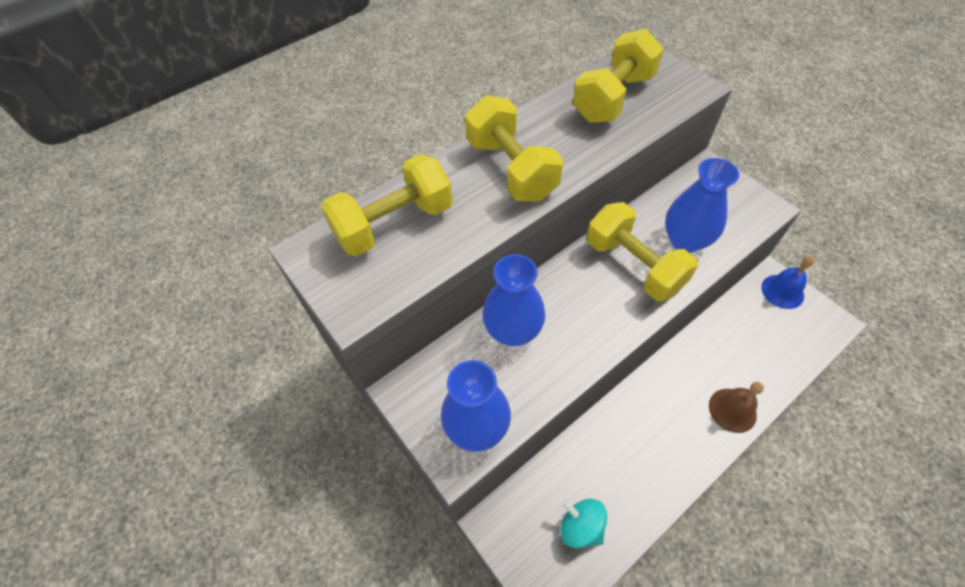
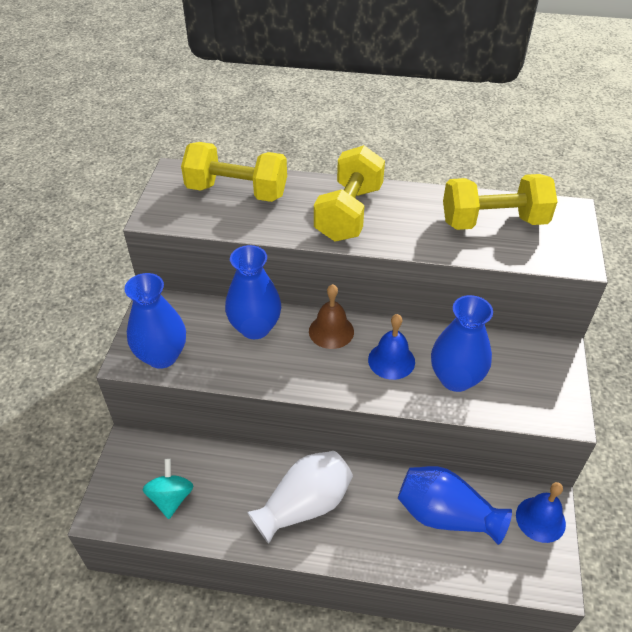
camera: 45 degrees right, 10 degrees down
(634, 265) = (391, 360): yellow dumbbell -> blue bell
(665, 427) = (304, 505): none -> white vase
(732, 410) = (368, 546): brown bell -> brown bell (331, 331)
(741, 342) = (445, 515): none -> blue vase

